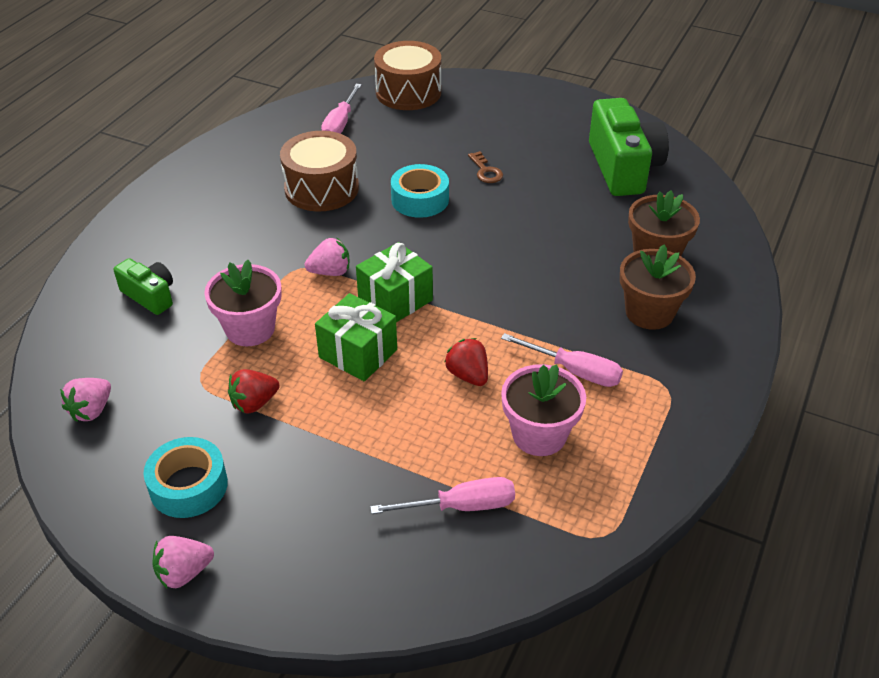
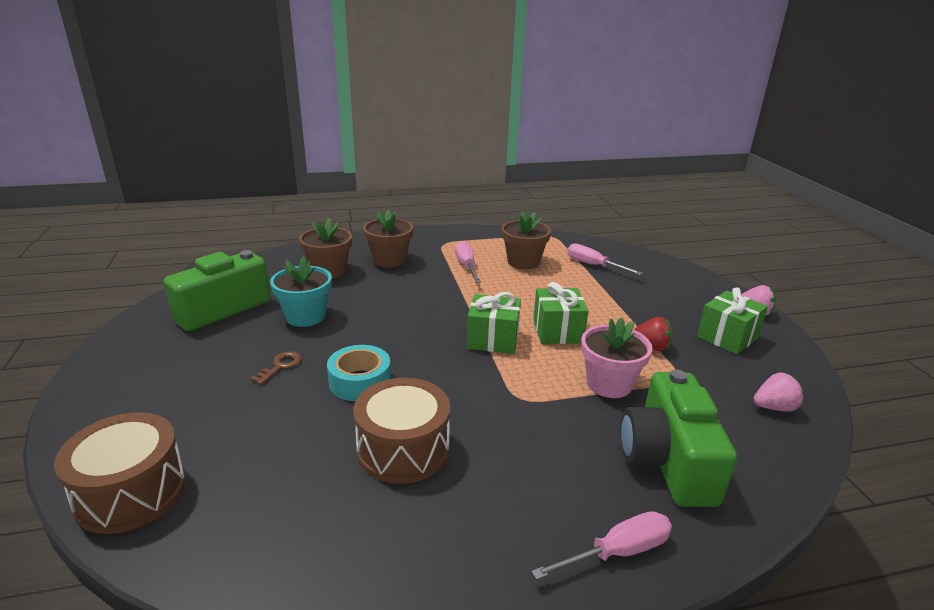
camera: 130 degrees left, 15 degrees down
(150, 296) = (667, 461): green camera -> green camera, size x1.87
(189, 486) = (727, 337): turquoise tape -> green gift
(330, 272) = (505, 380): pink strawberry -> none
(340, 124) = (257, 511): pink screwdriver -> pink screwdriver (617, 552)
(468, 375) = (516, 291): red strawberry -> none
(539, 435) = (523, 262): pink flower pot -> brown flower pot
(560, 207) = (305, 316): none -> turquoise flower pot

